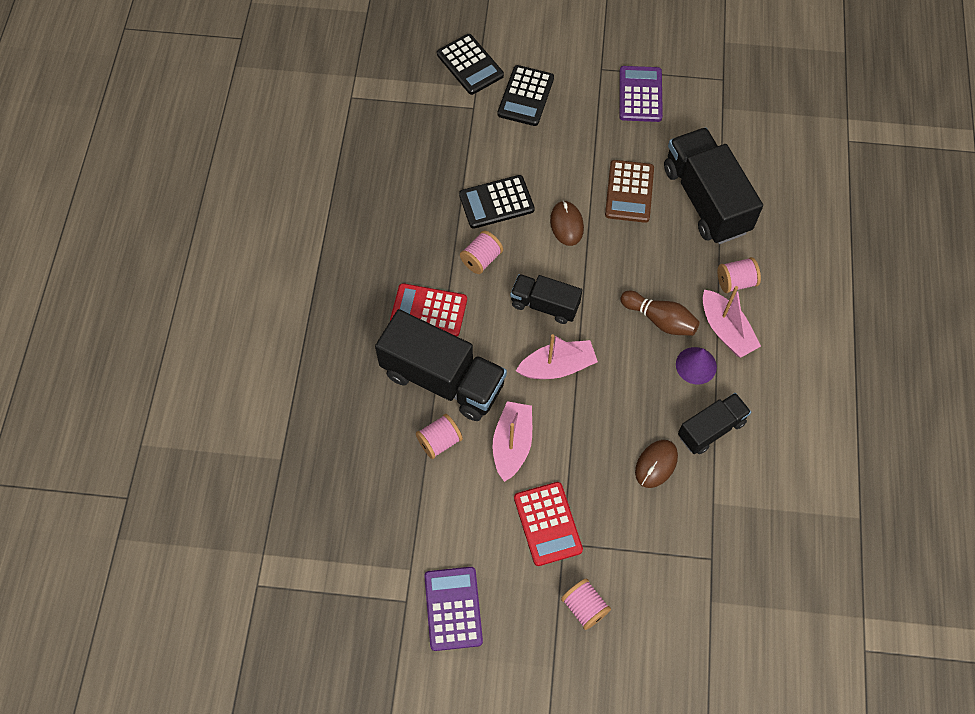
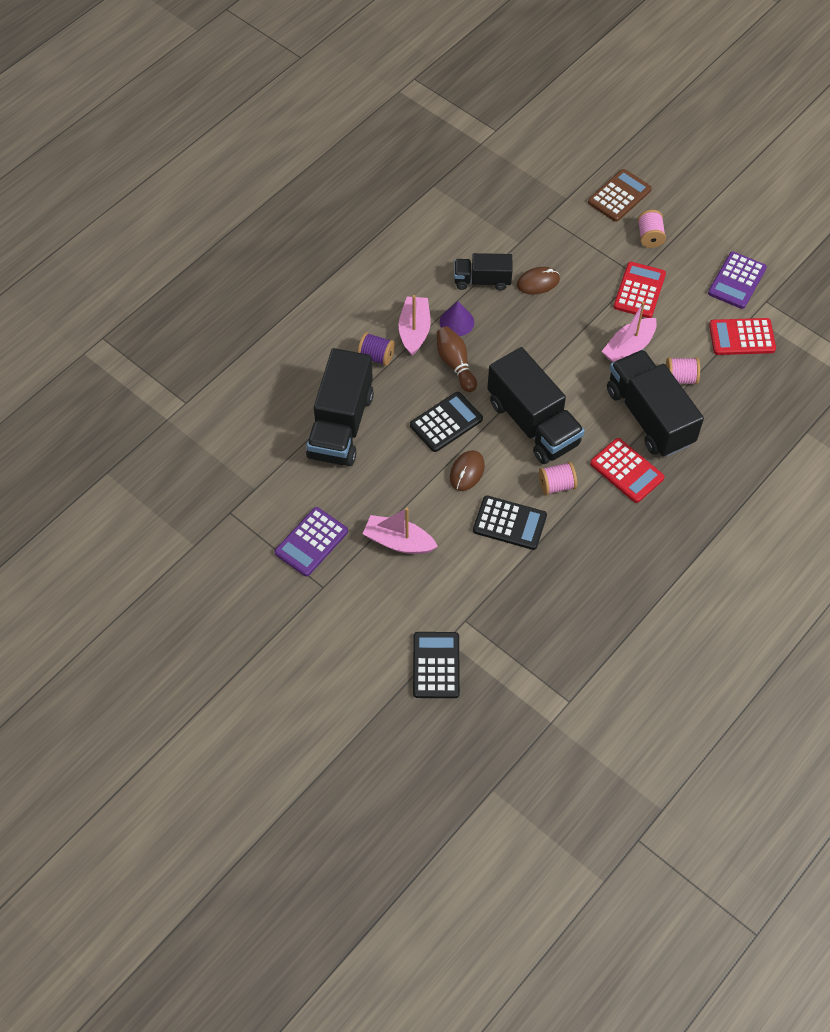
camera: 145 degrees left, 5 degrees down
(406, 534) = (742, 337): none -> red calculator
(525, 96) = (410, 602): black calculator -> black calculator (446, 422)
(545, 305) = (533, 423): black truck -> black truck, size x1.76
(557, 367) = (557, 377): pink boat -> pink boat (399, 542)
(629, 192) = (395, 467): brown calculator -> brown calculator (619, 196)
(735, 282) = (376, 356): pink spool -> purple spool

